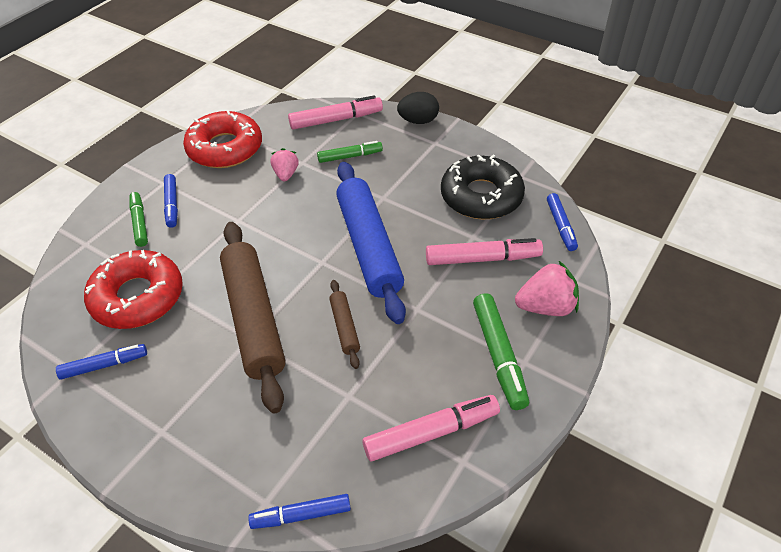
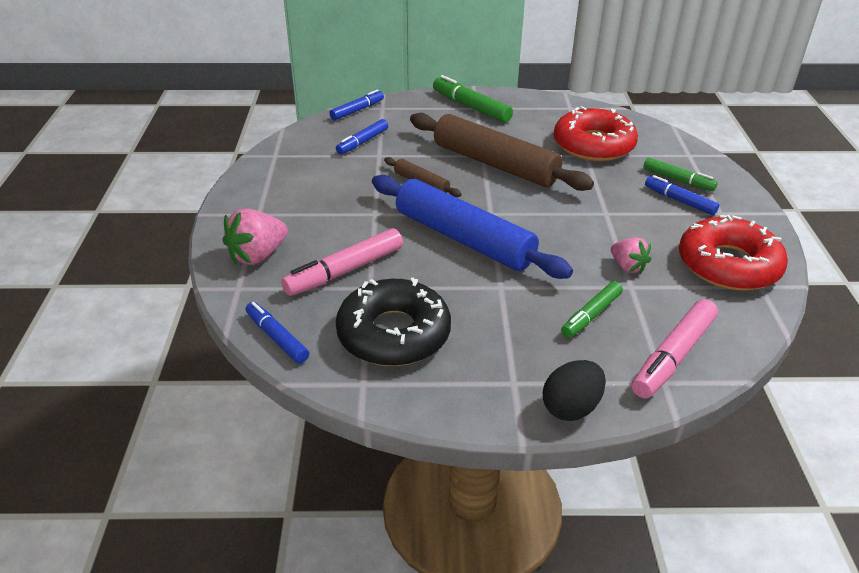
camera: 145 degrees right, 10 degrees down
(104, 365) = (554, 115): blue marker -> blue marker (362, 142)
(431, 432) = (306, 159): pink marker -> none
(498, 355) = (282, 210): green marker -> green marker (471, 107)

